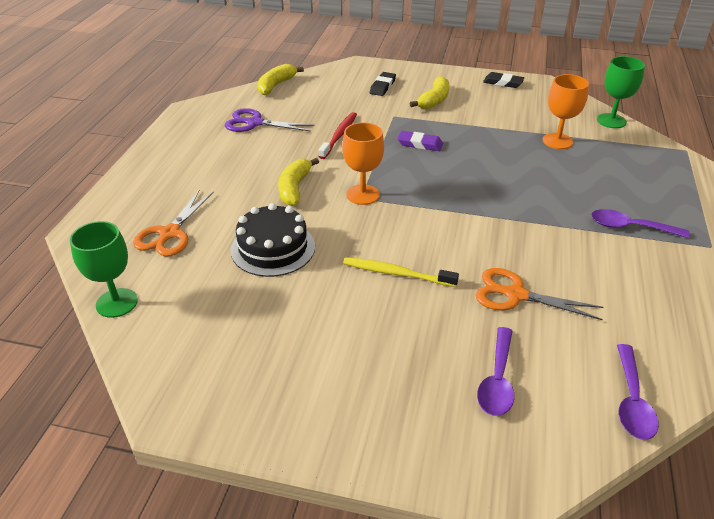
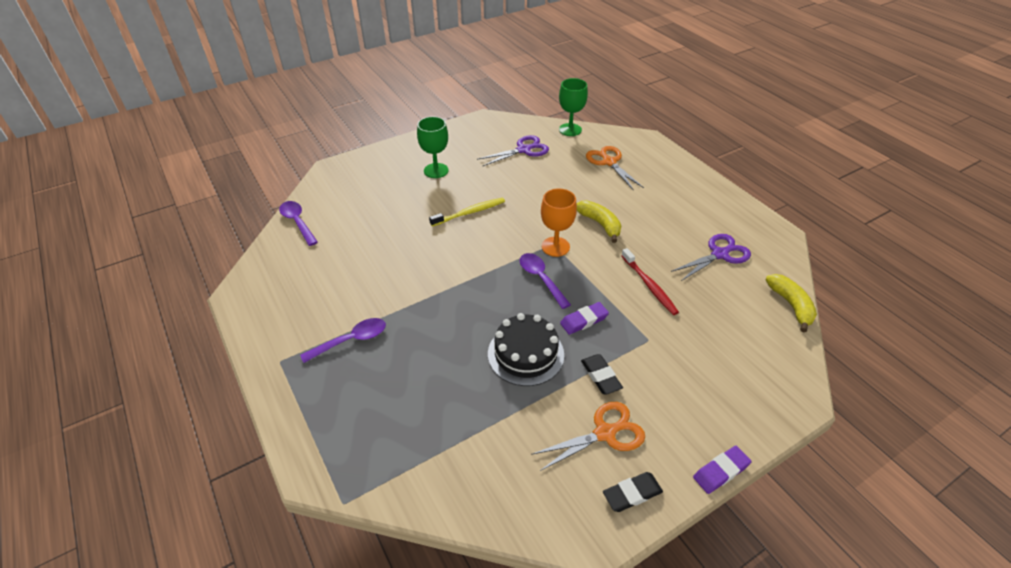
camera: 135 degrees right, 5 degrees up
(218, 313) = (523, 150): none -> purple scissors
(273, 248) = (549, 186): black cake -> black cake (525, 354)
(382, 86) = (720, 377): black eraser -> black eraser (601, 376)
(434, 100) = (650, 393): yellow banana -> none
(445, 68) = (721, 471): none -> purple eraser
(497, 380) = (368, 195): purple spoon -> purple spoon (541, 278)
(515, 295) = (393, 240): orange scissors -> orange scissors (605, 433)
(557, 141) = (480, 415): orange goblet -> none
(611, 121) = (453, 504): green goblet -> green goblet (436, 170)

